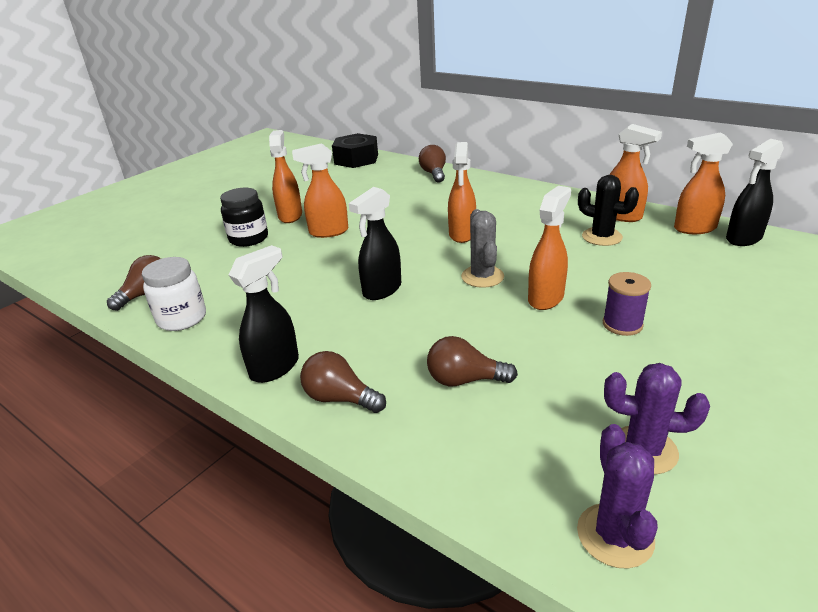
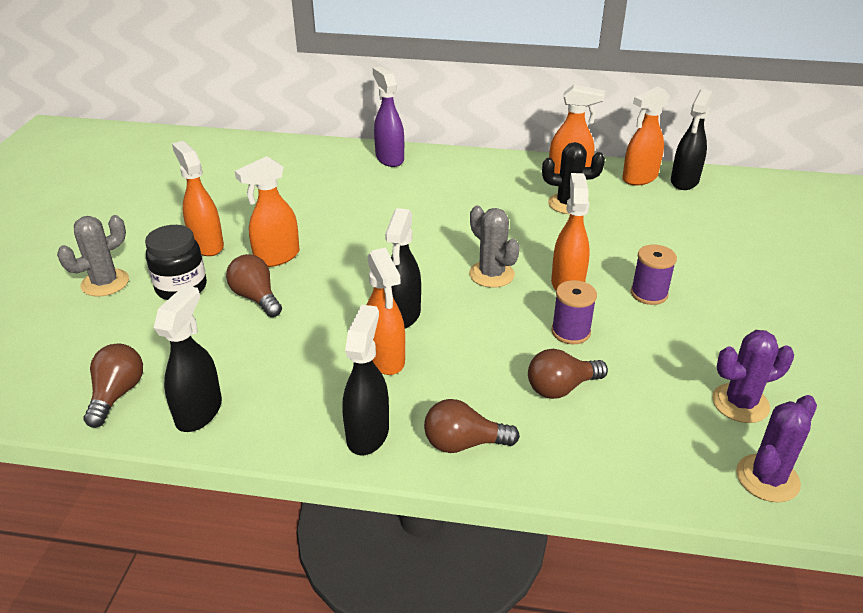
camera: 30 degrees left, 5 degrees up
(182, 318) = (199, 412): white jar -> black spray bottle
(208, 226) = (105, 283): none -> grey cactus
(356, 159) = (219, 148): black nut -> none
(434, 174) = (336, 155): brown light bulb -> brown light bulb (256, 297)
(462, 234) = (432, 229): orange spray bottle -> orange spray bottle (385, 359)
(473, 181) = (389, 158): none -> purple spray bottle
(514, 337) = (570, 332): none -> purple spool
(615, 535) = (767, 478): purple cactus -> purple cactus turned 75 degrees clockwise

